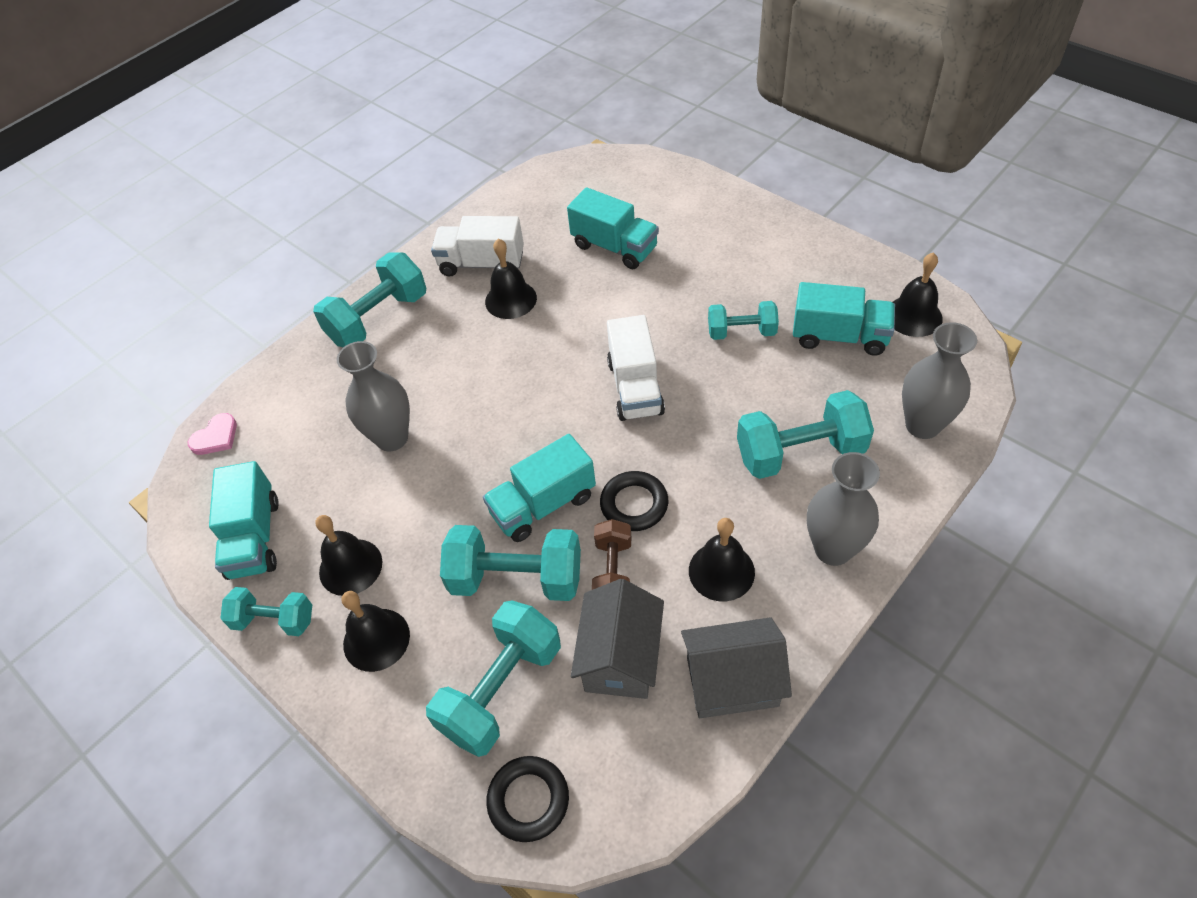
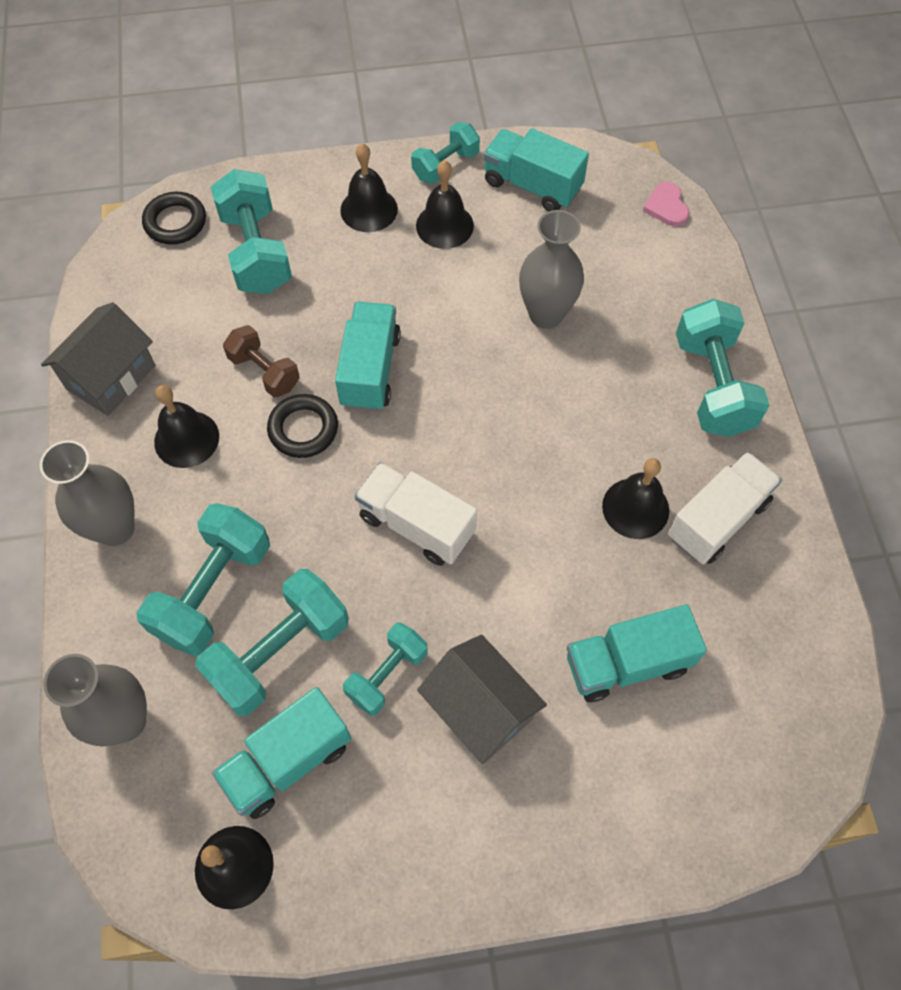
camera: 125 degrees right, 10 degrees up
(516, 578) = (326, 312): turquoise dumbbell -> turquoise dumbbell (280, 652)
(620, 657) = (200, 329): grey house -> grey house (480, 709)

